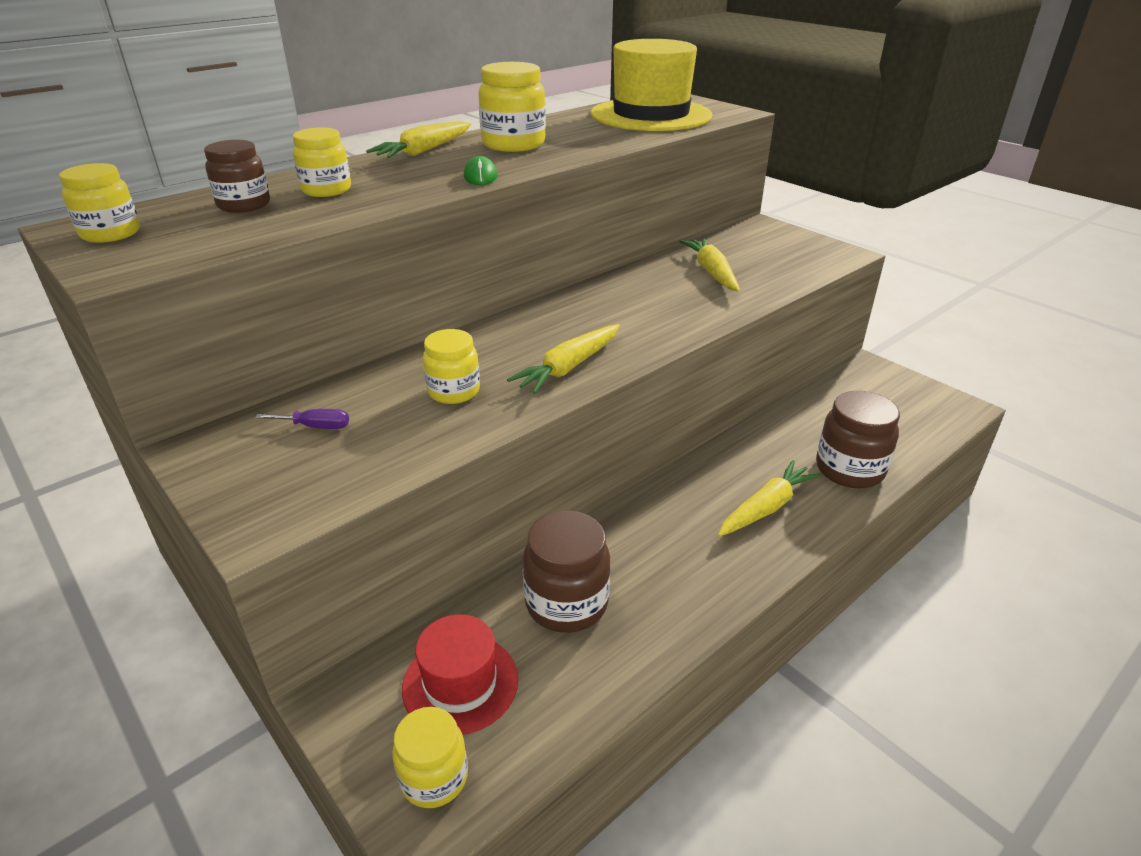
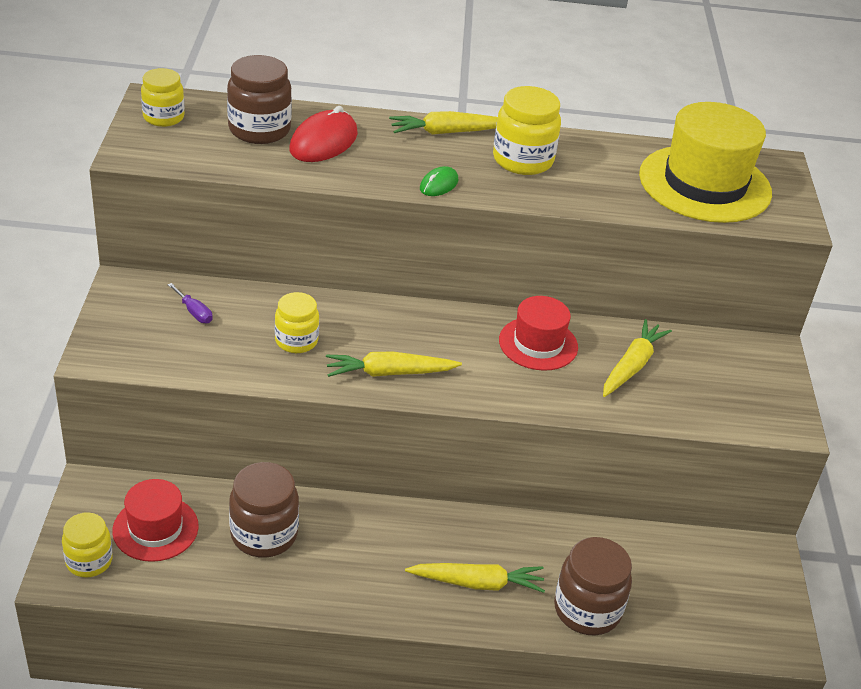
camera: 40 degrees right, 5 degrees up
(244, 205) = (259, 130): brown jar -> brown jar, size x1.51
(326, 190) = (323, 142): yellow jar -> red mouse
(635, 292) = (538, 344): none -> red hat

